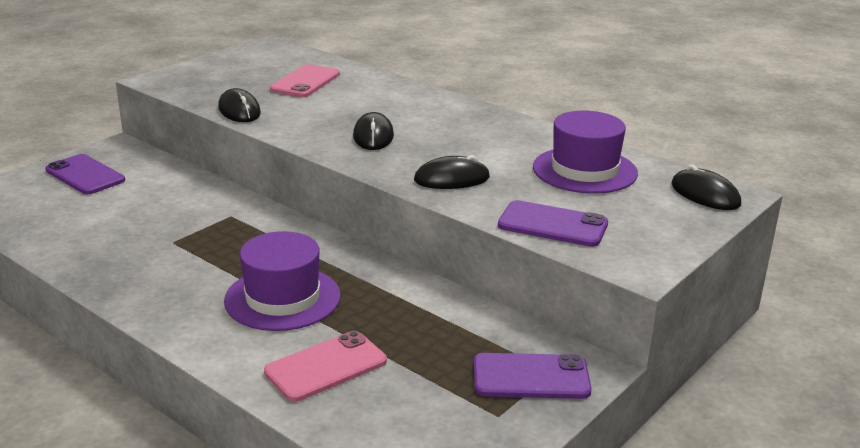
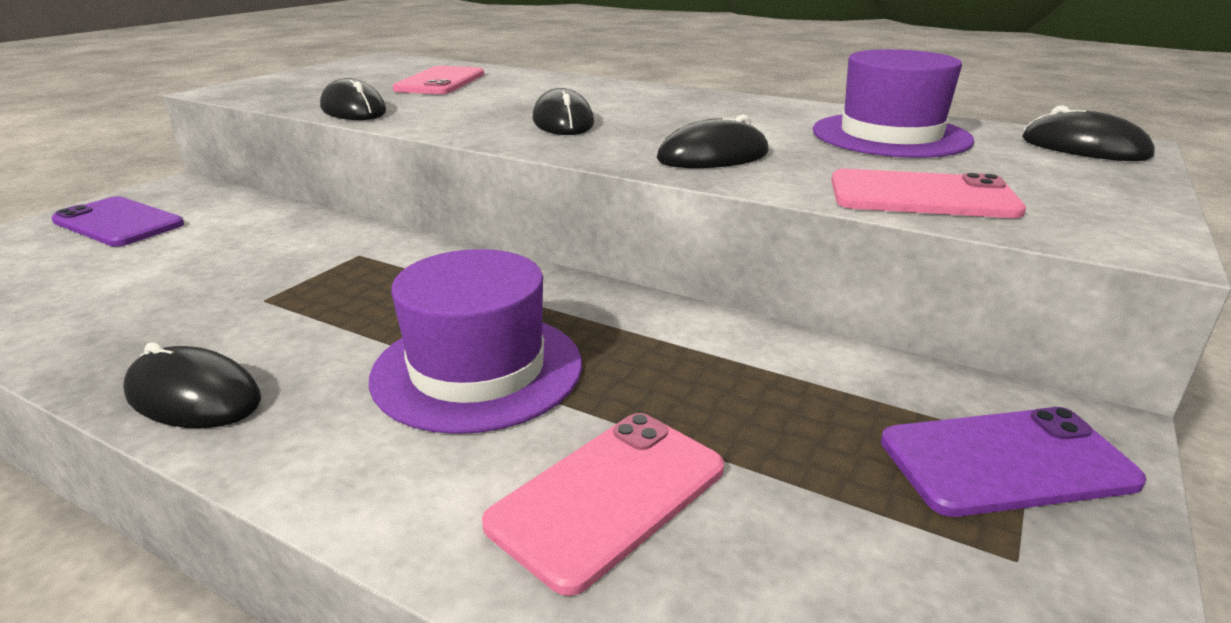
camera: 10 degrees left, 0 degrees up
(136, 295) = (193, 396): none -> black mouse
(552, 225) = (921, 196): purple phone -> pink phone

